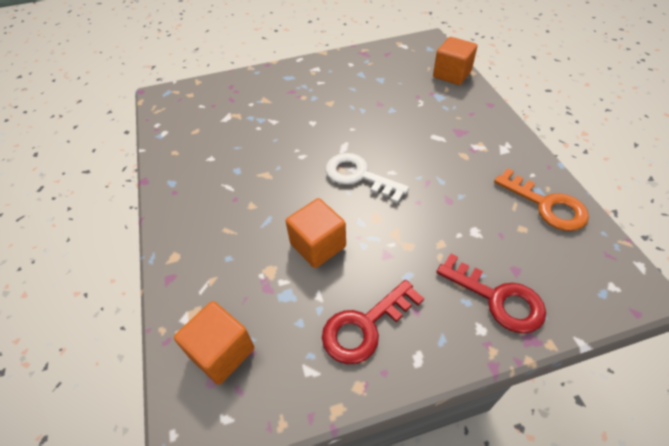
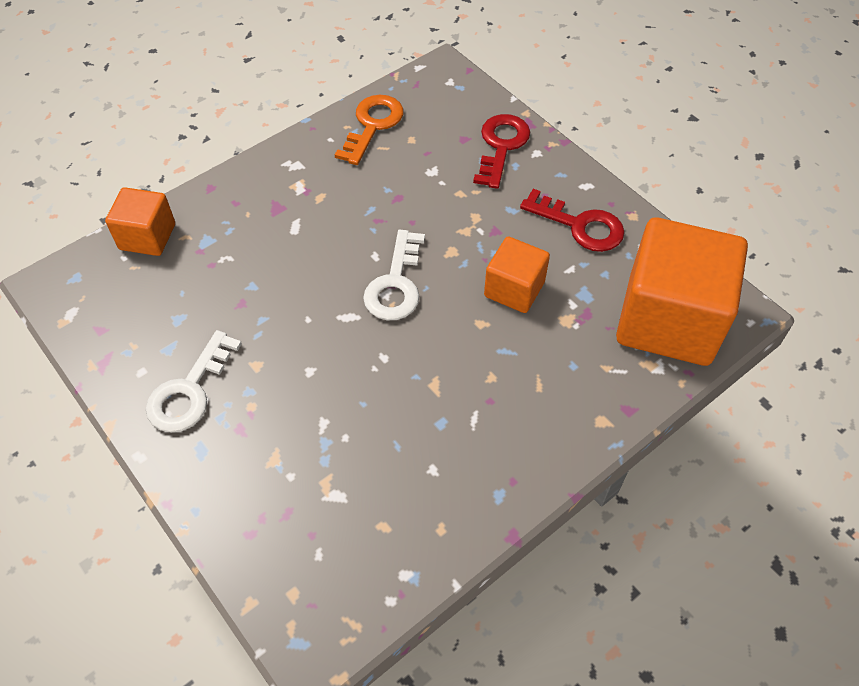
camera: 115 degrees left, 5 degrees up
(222, 352) = (668, 320): orange cube -> orange cube, size x1.93
(327, 77) = (189, 390): none -> white key

